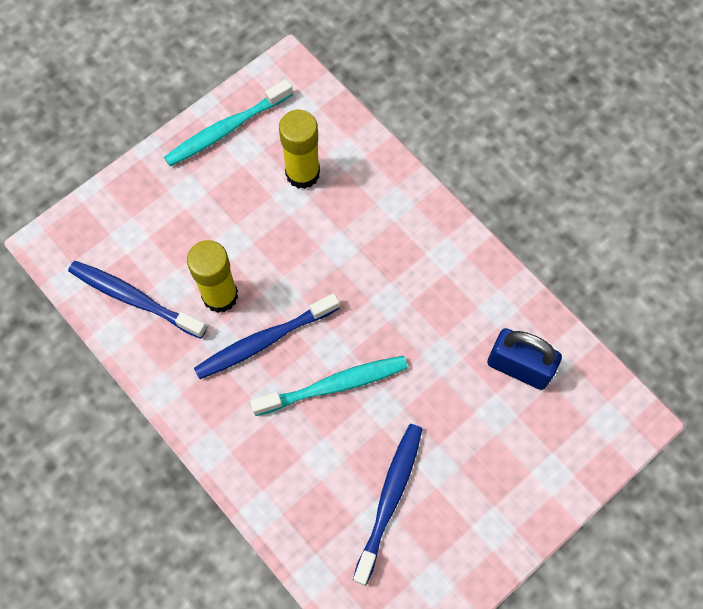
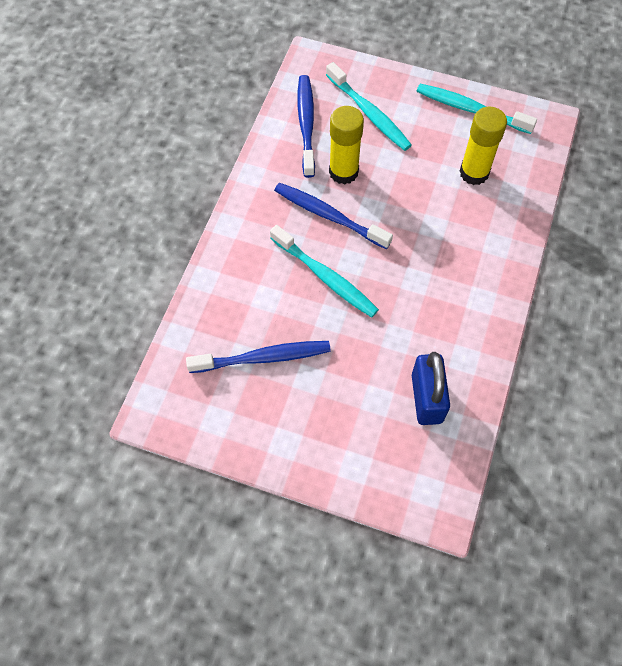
camera: 60 degrees right, 5 degrees down
(163, 227) = (369, 113): none -> turquoise toothbrush

